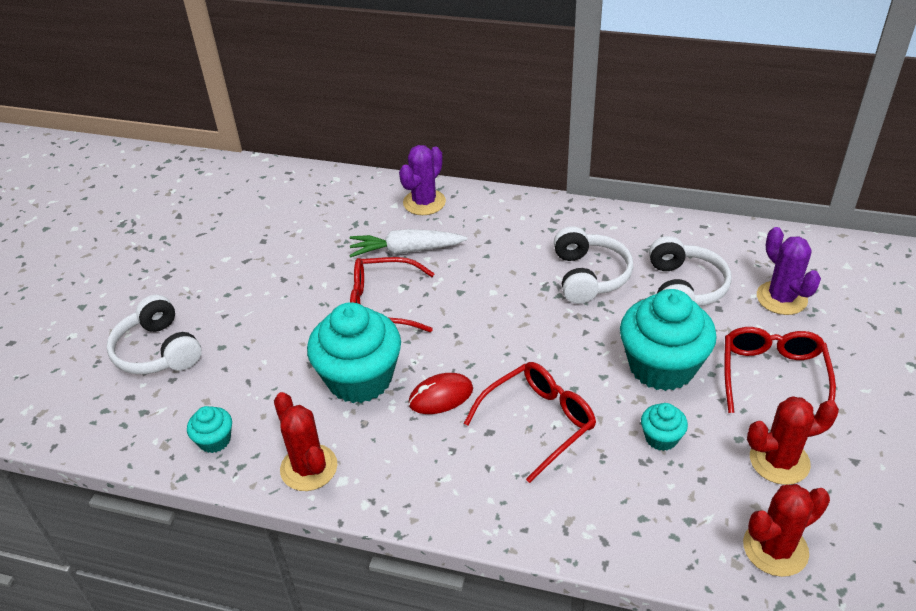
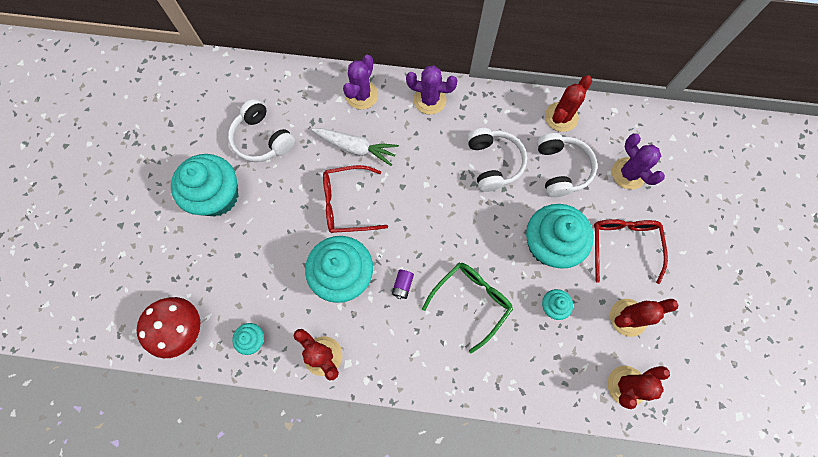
camera: 10 degrees left, 30 degrees up
(121, 420) = (182, 329): none -> red mushroom
(158, 351) = (191, 263): white headphones -> white headphones (262, 139)
(214, 286) = (217, 196): none -> turquoise cupcake
(406, 251) = (356, 148): white carrot -> white carrot turned 150 degrees counterclockwise
(441, 396) = (402, 285): red mouse -> purple battery
(511, 211) = (429, 100): none -> purple cactus
(538, 422) = (471, 301): red glasses -> green glasses
(687, 236) = (561, 117): none -> red cactus

